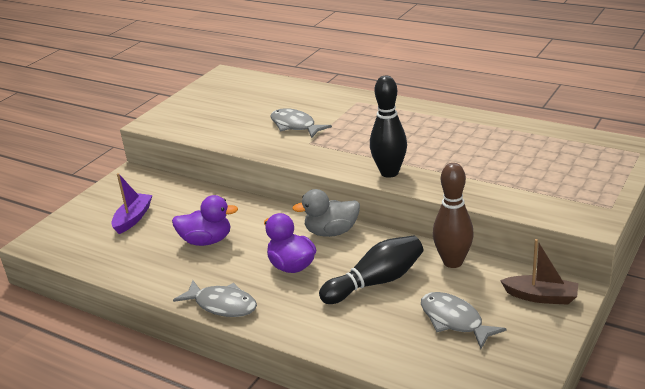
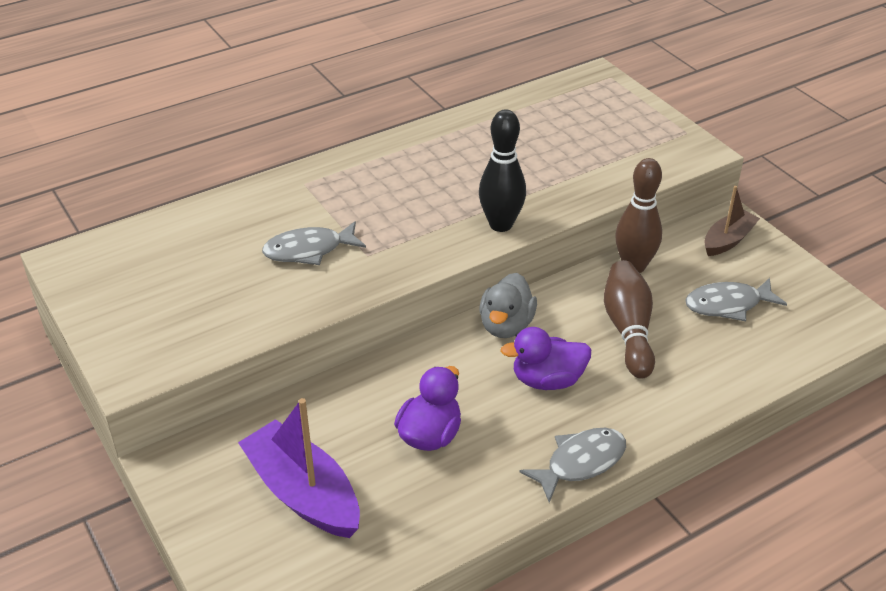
camera: 65 degrees left, 10 degrees up
(133, 218) = (303, 493): purple boat -> purple boat, size x1.67
(376, 282) = (628, 329): black bowling pin -> brown bowling pin

